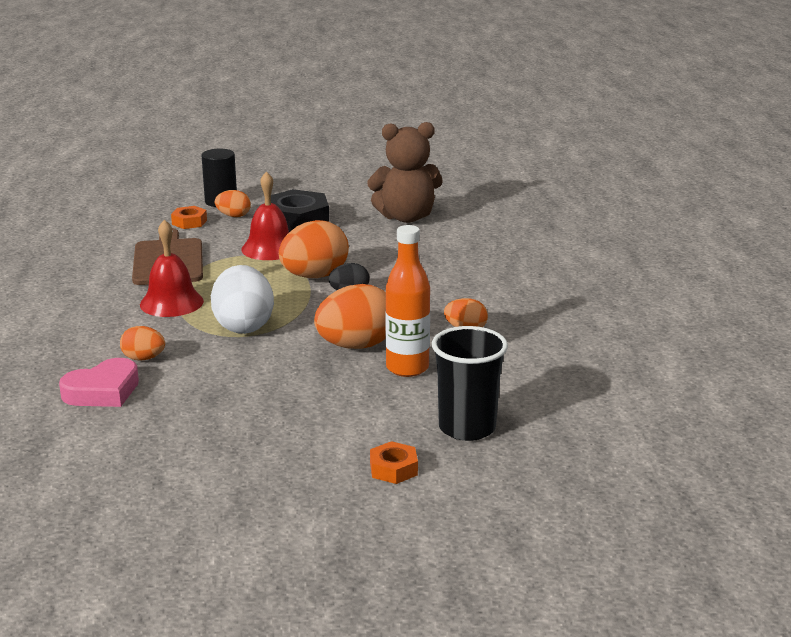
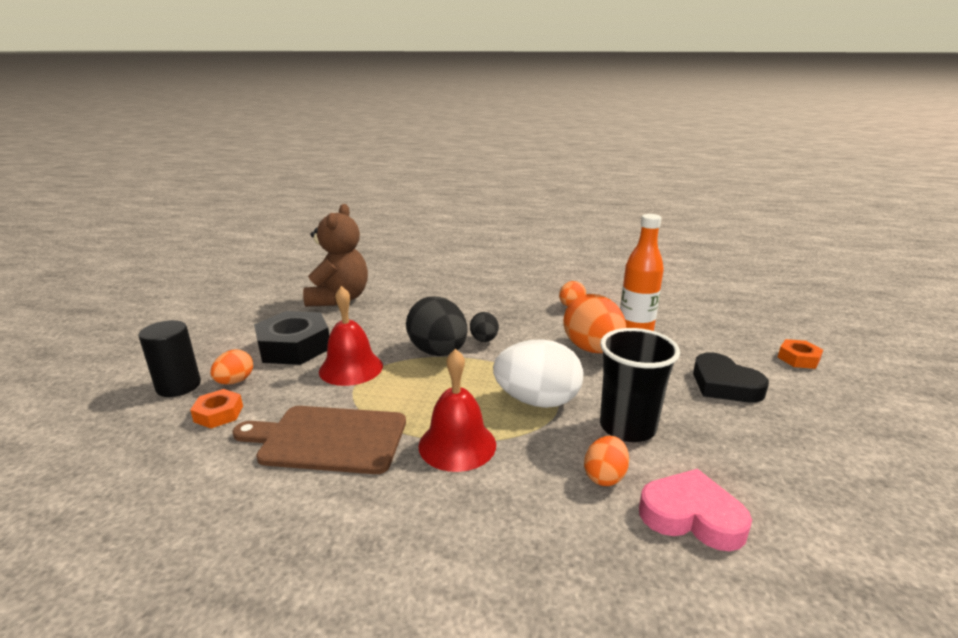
camera: 75 degrees left, 0 degrees up
(103, 391) = (691, 516): pink heart -> pink heart turned 45 degrees counterclockwise
(308, 416) = (724, 385): none -> black heart
(314, 276) = (438, 352): orange egg -> black egg
(467, 428) = (727, 326): black cup -> black cup (627, 427)

